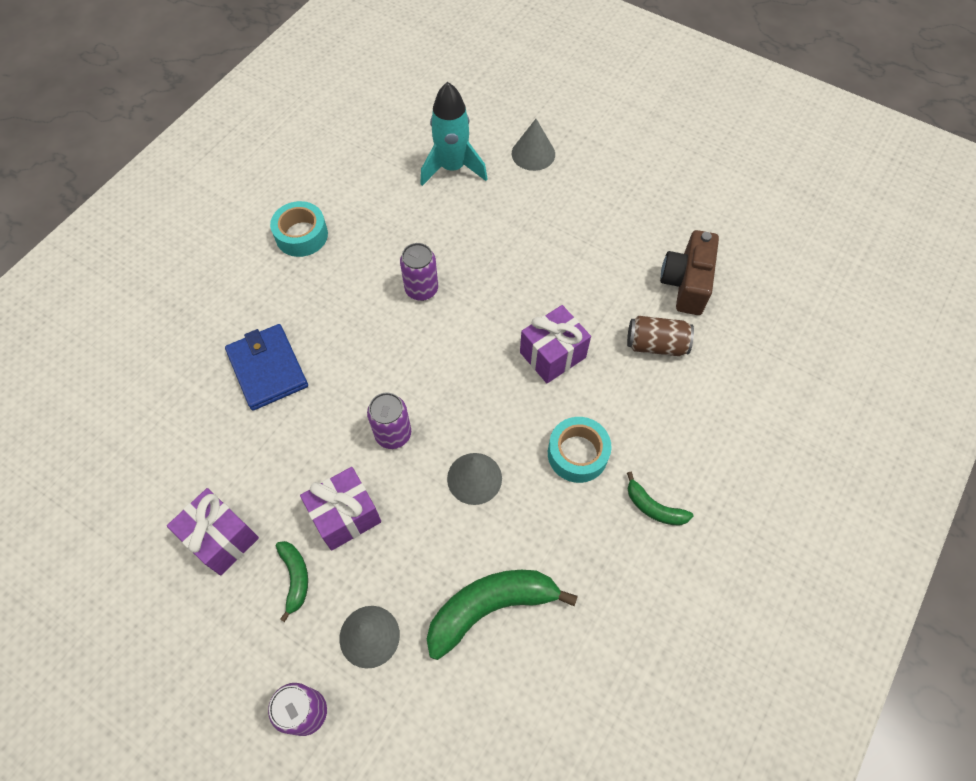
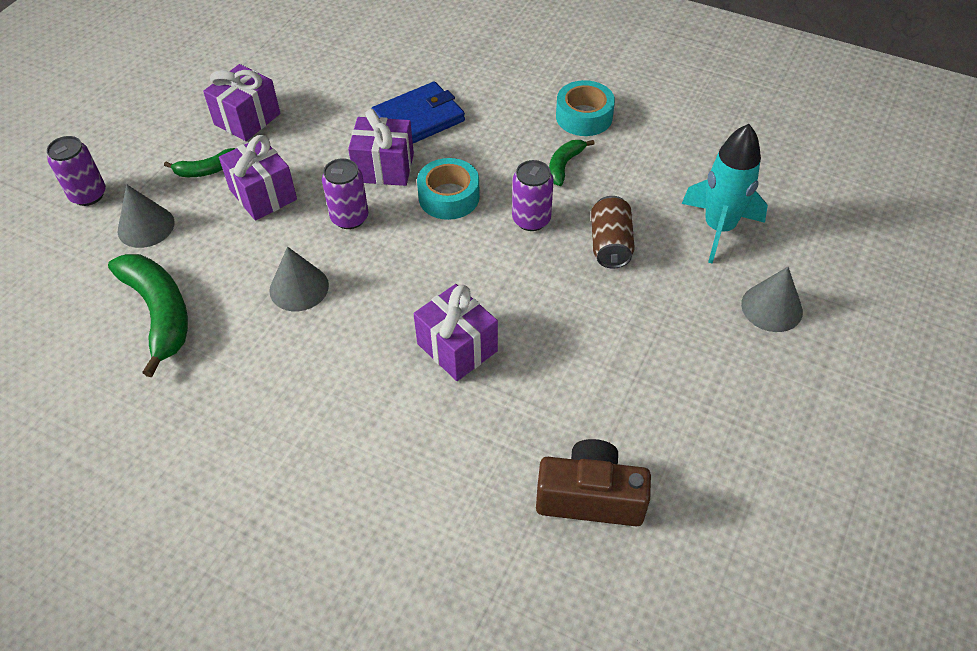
camera: 85 degrees right, 10 degrees down
(331, 402) = (384, 168): none -> purple gift
(577, 454) = (326, 379): turquoise tape -> turquoise tape (449, 197)
(654, 507) = (257, 459): green banana -> green banana (564, 165)
(656, 345) = (484, 460): brown can -> brown can (610, 244)

